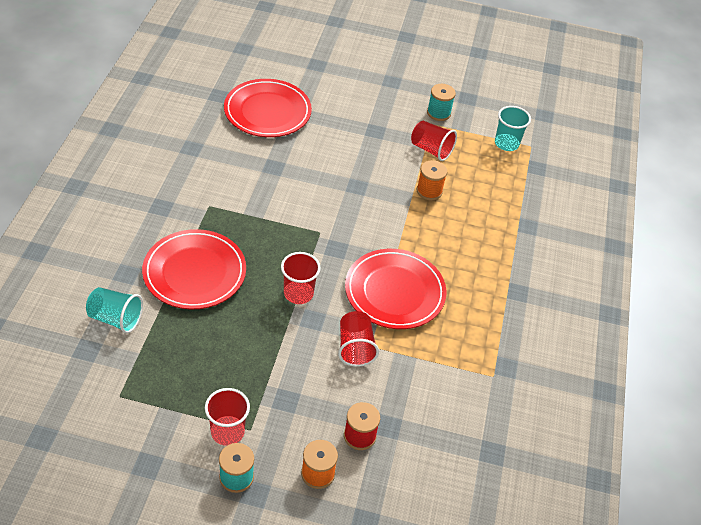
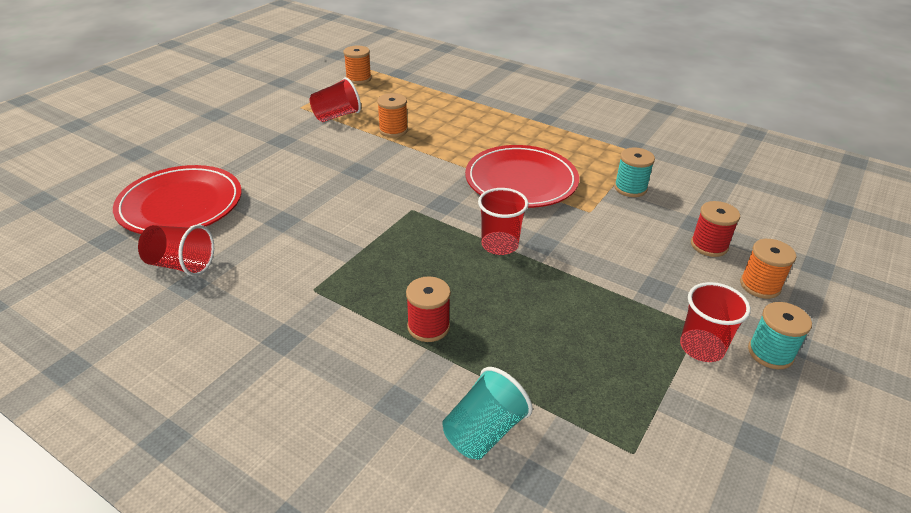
camera: 65 degrees left, 10 degrees down
(194, 272) = (428, 327): red plate -> red spool
(355, 348) = (590, 222): red cup -> red cup (181, 265)
(438, 113) = (288, 100): turquoise spool -> turquoise spool (630, 188)
(506, 143) = (358, 79): turquoise cup -> orange spool

